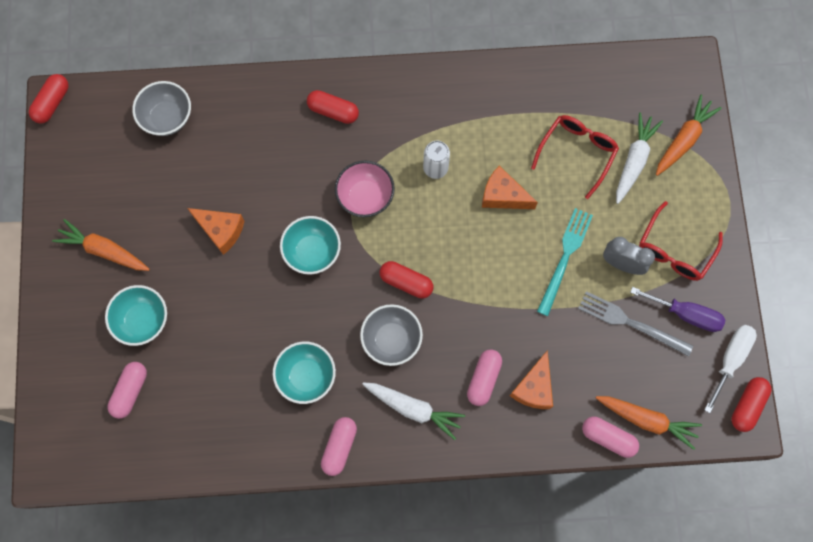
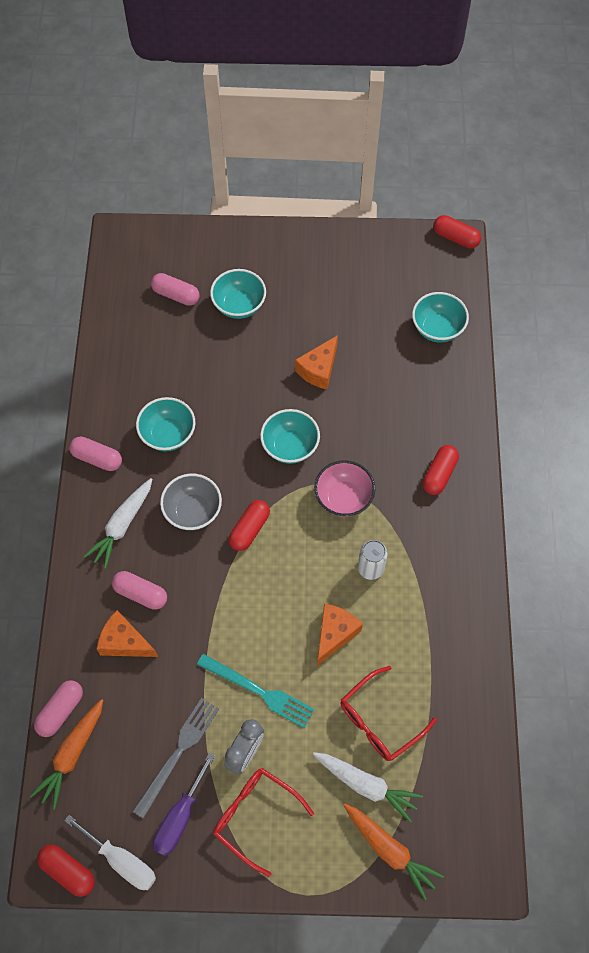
camera: 95 degrees right, 10 degrees down
(104, 250) = (308, 277): orange carrot -> none
(167, 118) = (437, 328): grey bowl -> turquoise bowl
(577, 153) = (379, 720): red glasses -> red glasses turned 105 degrees clockwise

